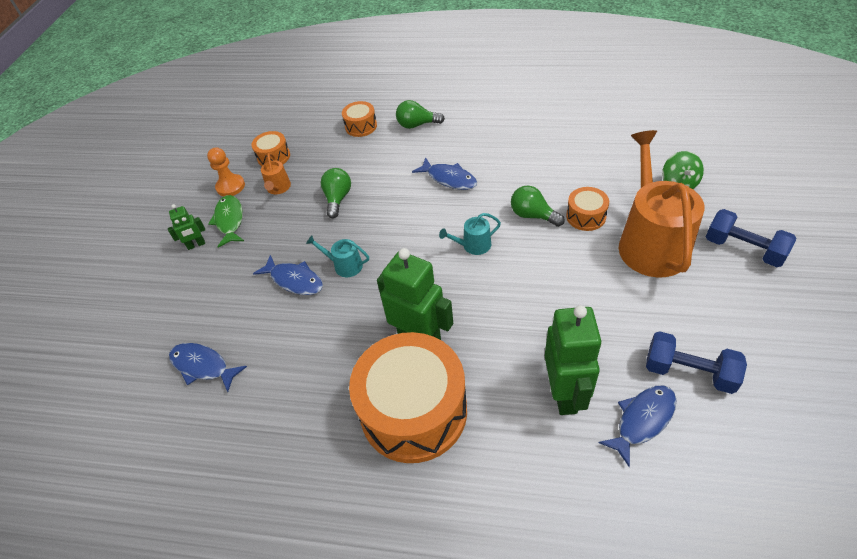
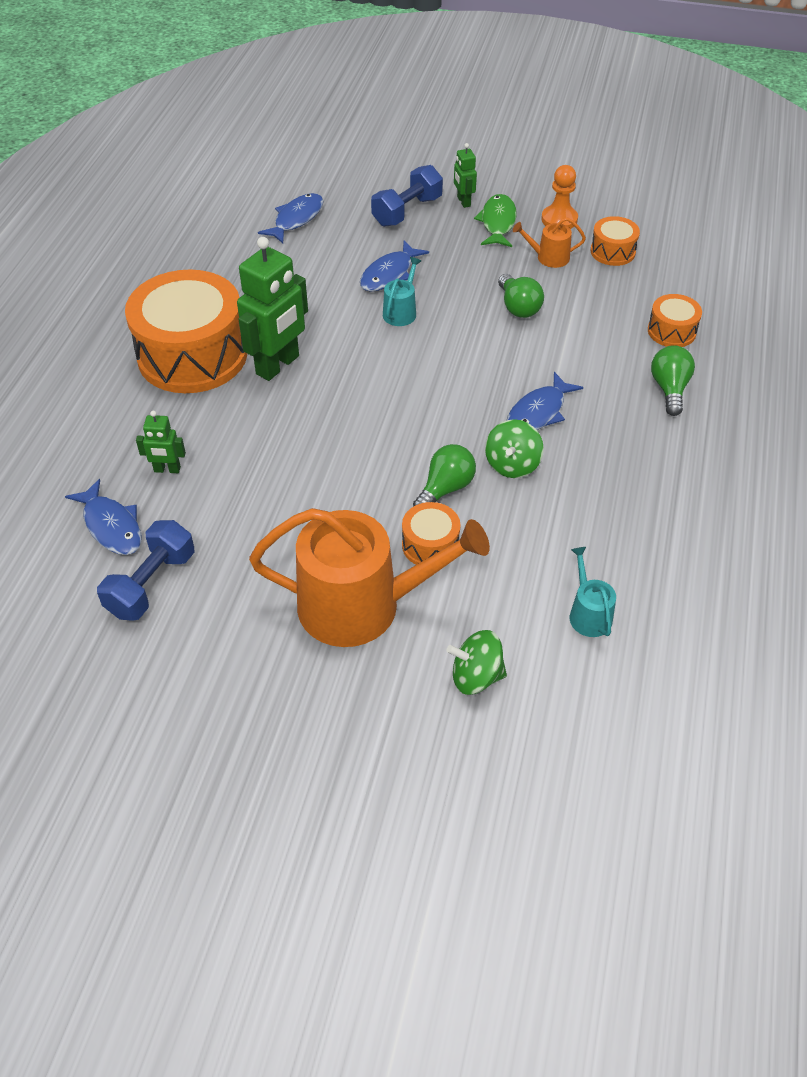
camera: 90 degrees right, 0 degrees up
(229, 220) = (497, 222): green fish -> green fish turned 75 degrees counterclockwise
(338, 199) = (518, 307): green light bulb -> green light bulb turned 60 degrees clockwise
(473, 245) = (404, 422): turquoise watering can -> turquoise watering can (588, 614)
(501, 186) = (512, 464): none -> green spinning top
(565, 393) = (167, 469): green robot -> green robot, size x0.49
(743, 249) = (320, 712): blue dumbbell -> blue dumbbell (407, 211)

